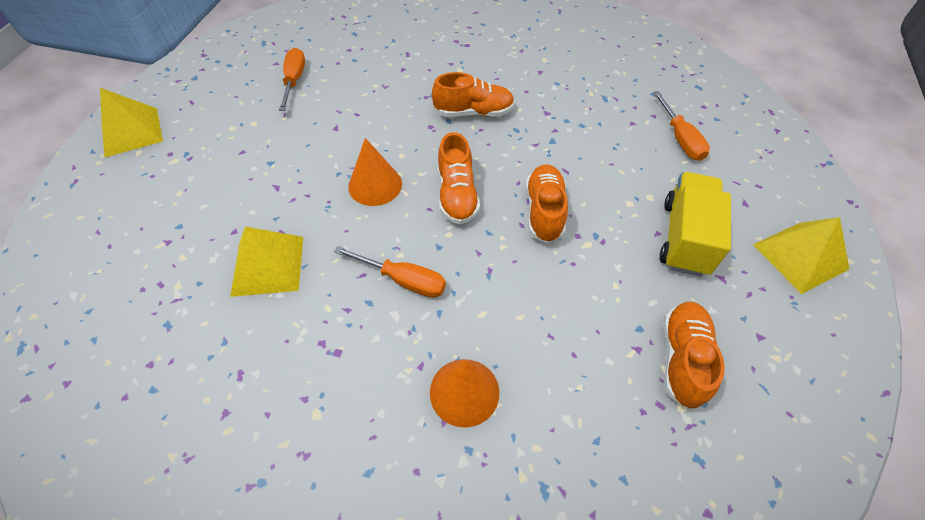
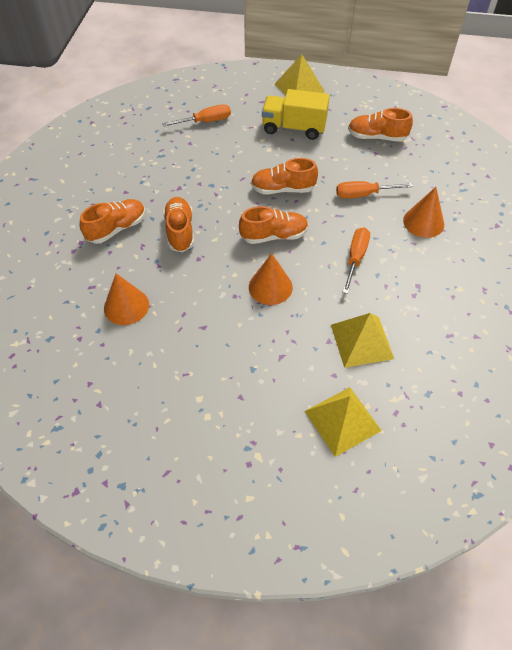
camera: 95 degrees left, 0 degrees up
(131, 132) = (219, 519): yellow pyramid -> yellow pyramid (342, 420)
(294, 80) = (132, 377): orange screwdriver -> orange screwdriver (363, 195)
(377, 75) = (126, 306): none -> orange cone
(483, 67) = (117, 228): none -> orange shoe

